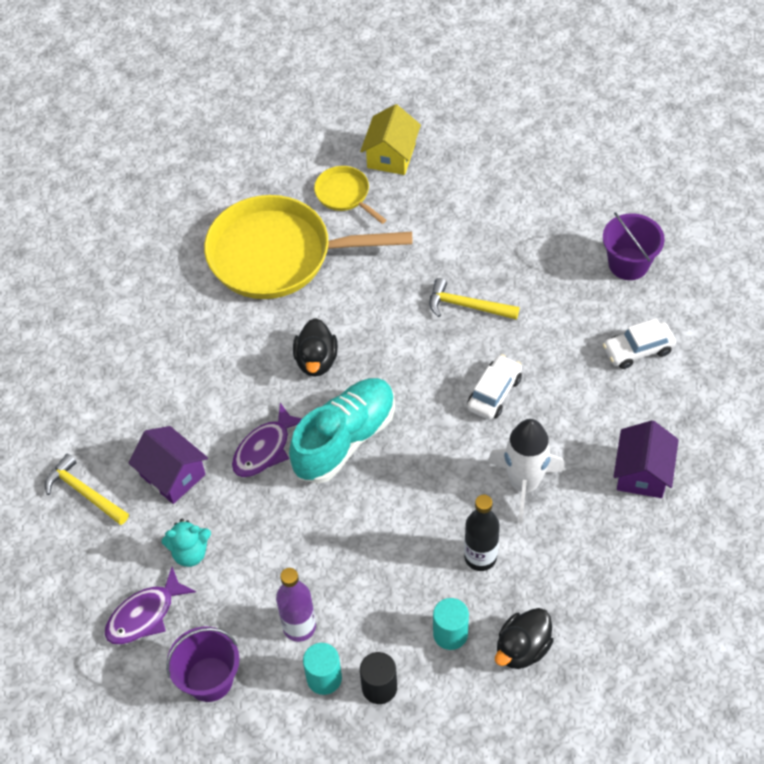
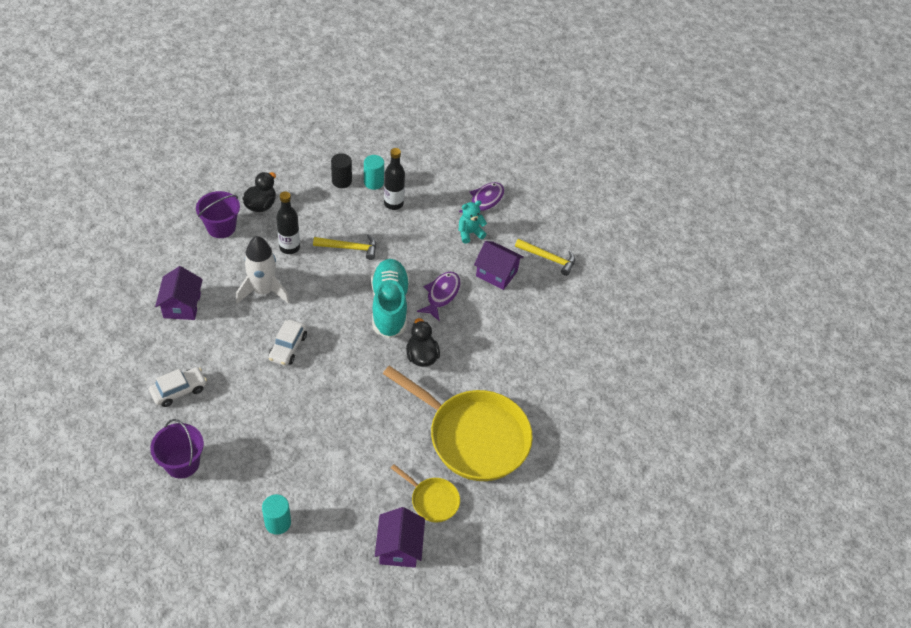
camera: 160 degrees right, 5 degrees down
(209, 679) = (437, 177): purple bucket -> purple bucket (221, 227)
(278, 255) = (473, 436): yellow pan -> yellow pan turned 45 degrees clockwise
(299, 627) = (393, 204): purple bottle -> black bottle
(344, 439) = (389, 306): turquoise shoe -> turquoise shoe turned 150 degrees clockwise
(391, 156) = (399, 547): yellow house -> purple house
(450, 634) = (304, 208): turquoise cylinder -> turquoise cylinder (278, 523)
(467, 306) = (314, 411): yellow hammer -> yellow hammer (349, 248)

